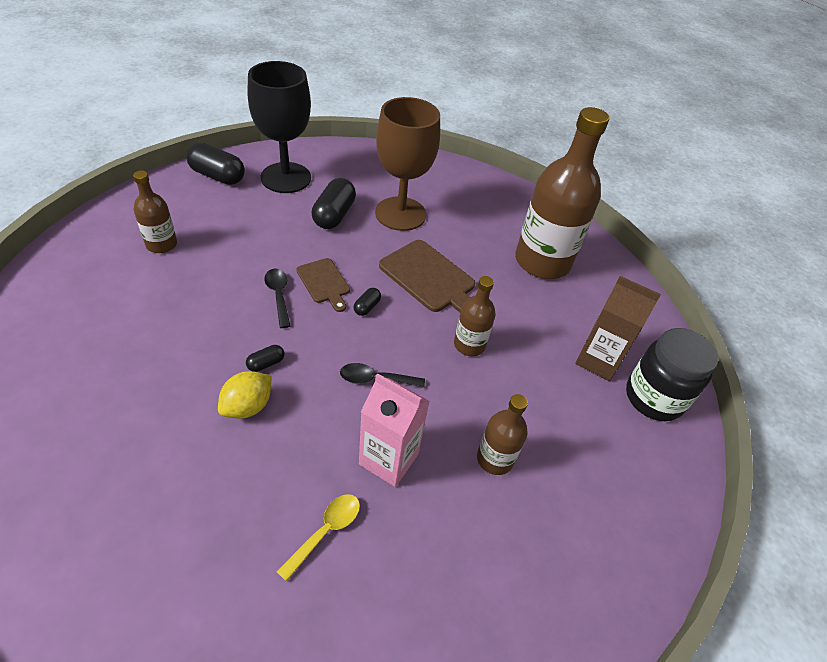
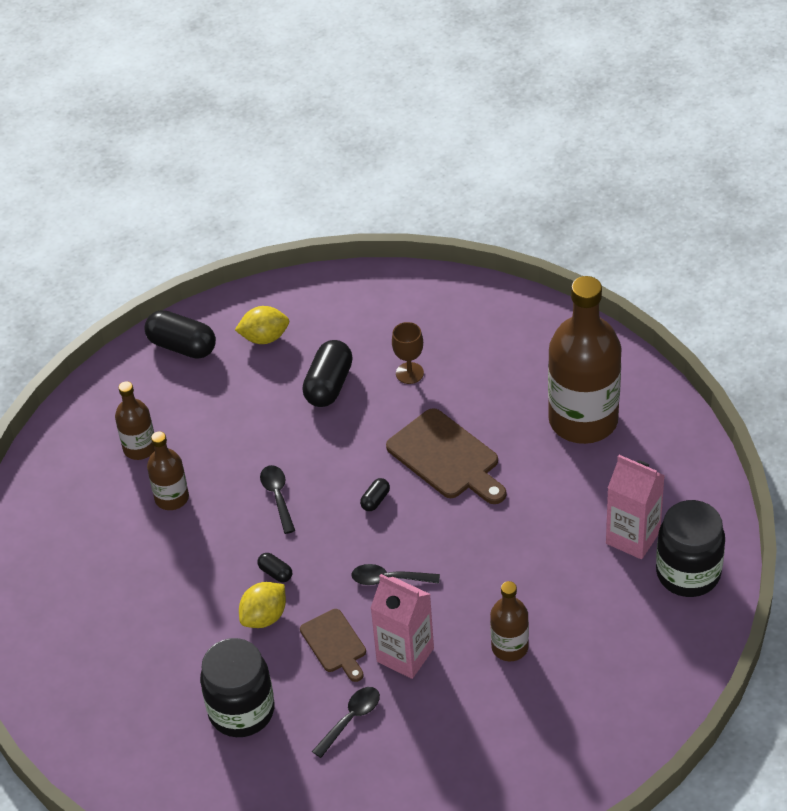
camera: 10 degrees right, 0 degrees up
(203, 512) = (241, 711): none -> black jar
(266, 363) = (275, 573): black capsule -> black capsule turned 75 degrees clockwise
(286, 178) = (264, 338): black goblet -> yellow lemon
(324, 283) = (326, 476): brown cutting board -> brown cutting board (335, 644)
(326, 531) = (351, 719): yellow spoon -> black spoon
(400, 214) = (409, 373): brown goblet -> brown goblet, size x0.44
(469, 345) = (489, 533): brown bottle -> brown bottle (172, 498)
(598, 360) = (633, 537): brown carton -> pink carton

